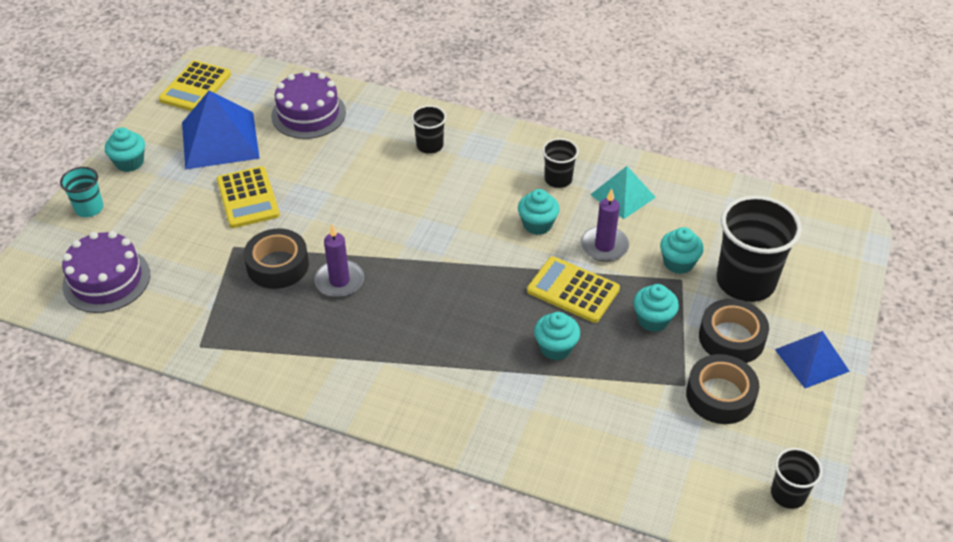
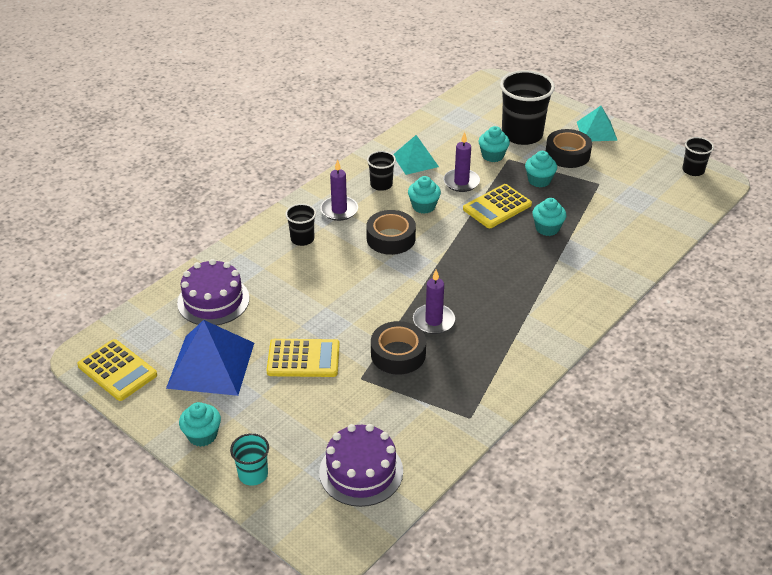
camera: 70 degrees left, 5 degrees down
(493, 159) = (339, 210): none -> purple candle
(720, 395) = (612, 172): black tape -> black tape (391, 238)
(811, 360) = (596, 131): blue pyramid -> turquoise pyramid

